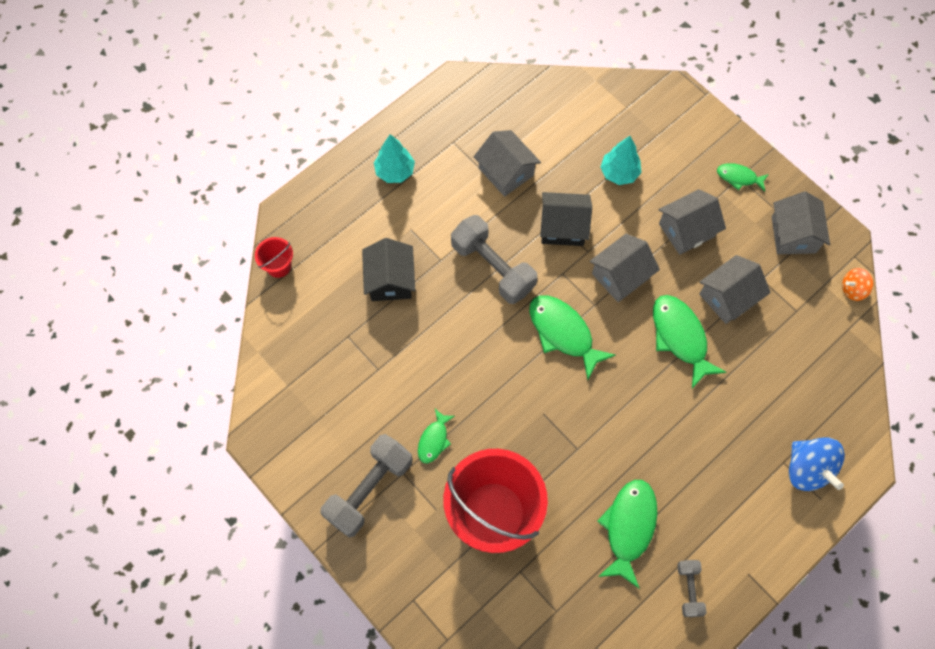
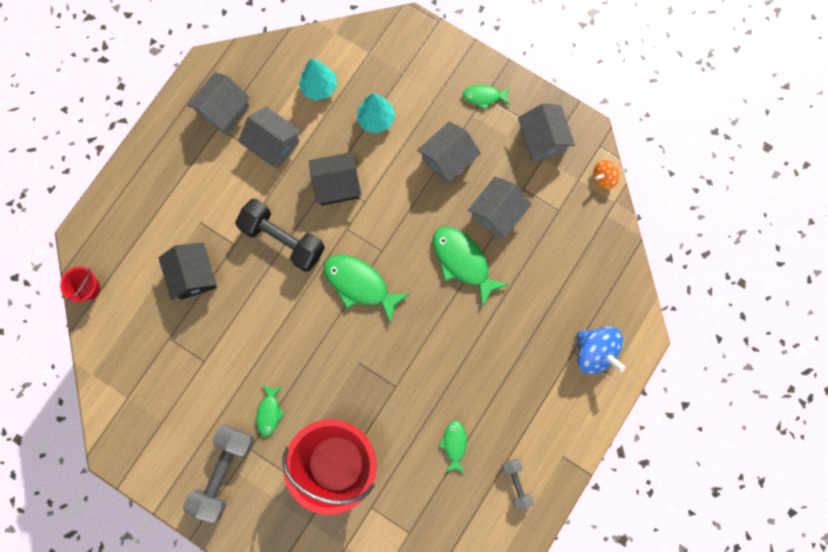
camera: 15 degrees left, 10 degrees up
(395, 171) = (171, 169): turquoise tree -> turquoise tree (319, 87)
(493, 267) = (283, 239): grey dumbbell -> black dumbbell
(620, 276) = (398, 218): grey house -> grey house (224, 110)
(628, 527) = (454, 444): green fish -> green fish, size x0.55

